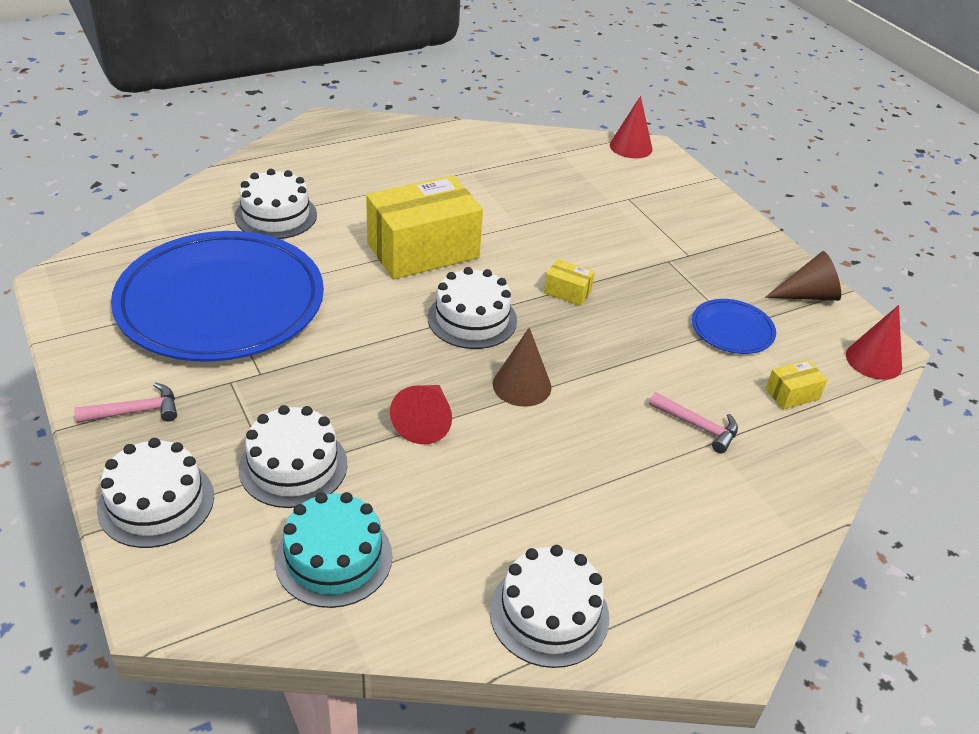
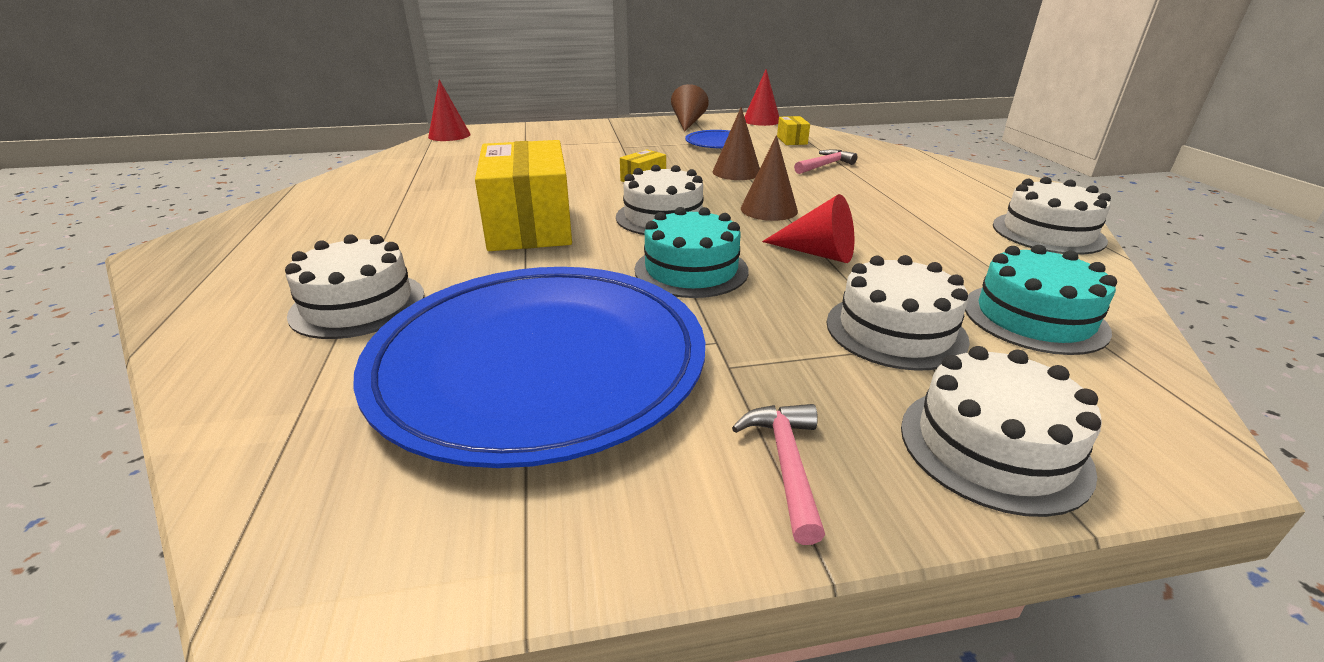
camera: 70 degrees left, 10 degrees down
(367, 349) = (691, 270): none -> turquoise cake
(628, 354) = (736, 172): none -> brown cone

